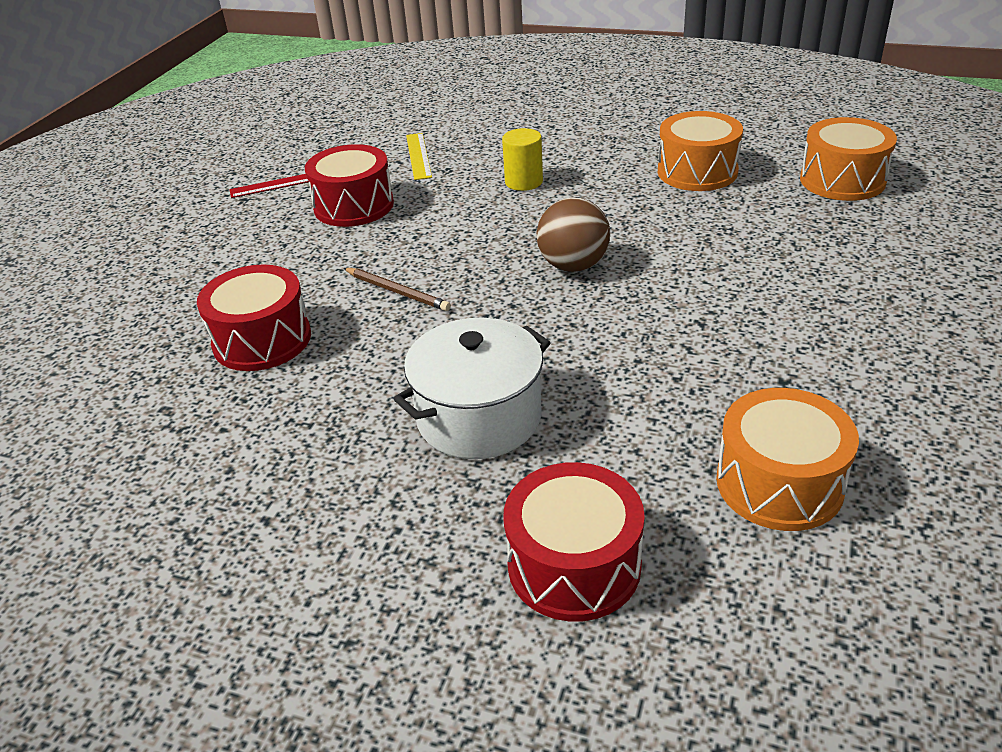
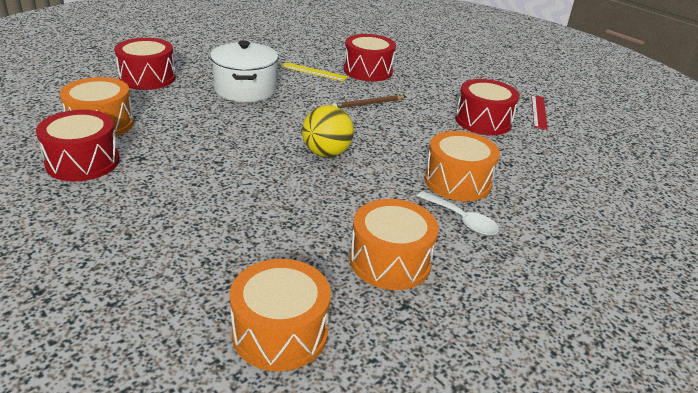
camera: 115 degrees right, 5 degrees down
(418, 156) = (543, 161): yellow ruler -> yellow ruler (313, 71)
(524, 182) = (457, 181): yellow cylinder -> orange drum
(573, 265) = (326, 153): brown ball -> yellow ball
(589, 163) = (461, 220): none -> white spoon
(867, 420) = (83, 162): none -> red drum

